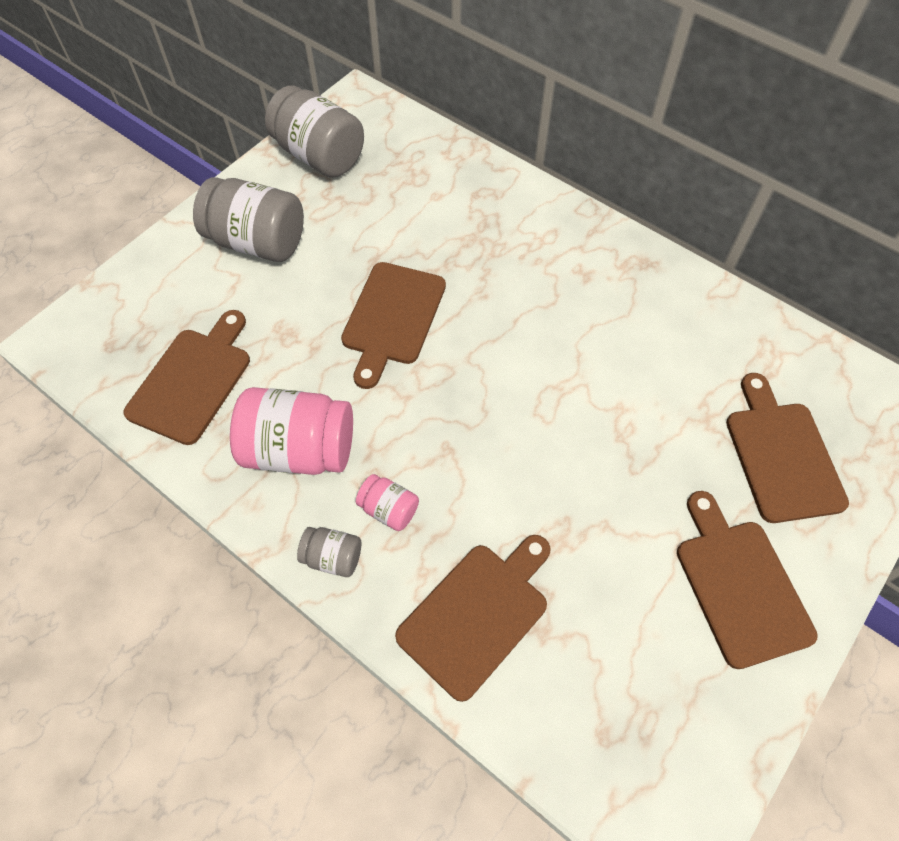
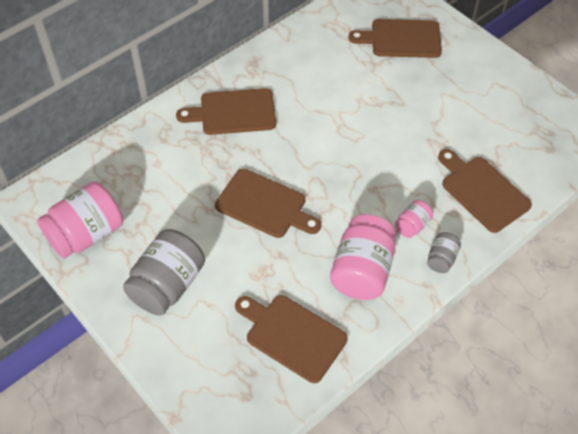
camera: 80 degrees left, 5 degrees down
(319, 156) = (86, 234): grey jar -> pink jar
(739, 585) = (474, 76): brown cutting board -> brown cutting board (233, 112)

